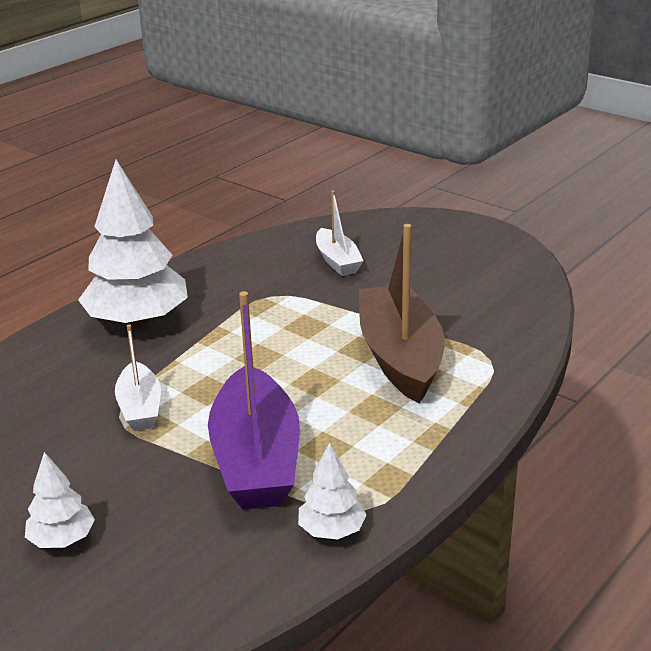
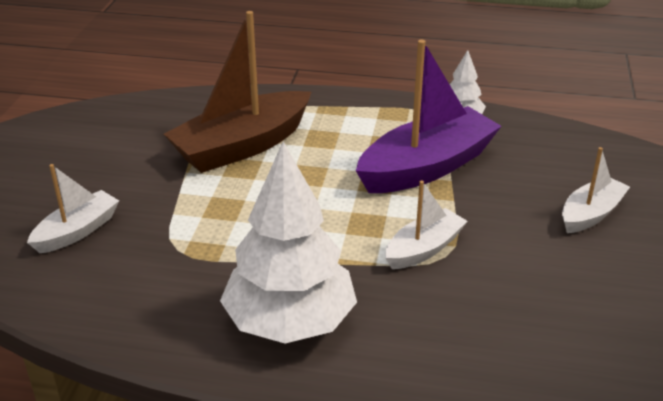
camera: 120 degrees left, 5 degrees up
(62, 540) = (591, 214): white tree -> white boat

